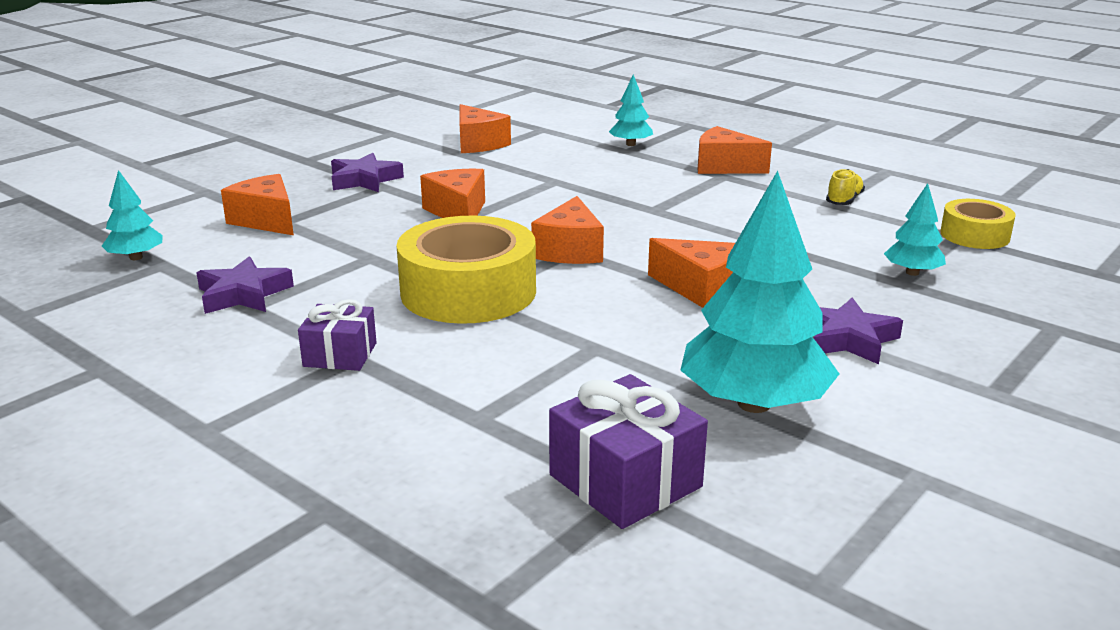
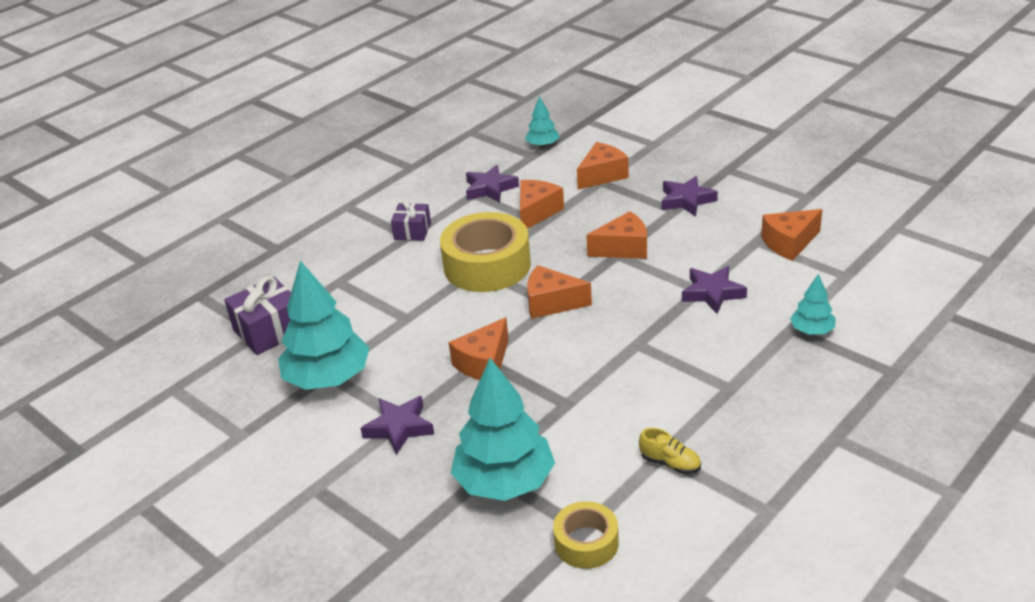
camera: 95 degrees right, 10 degrees up
(563, 176) = (712, 293): none -> purple star
(724, 167) = (756, 390): orange cheese -> orange cheese (537, 212)
(912, 272) = (504, 482): turquoise tree -> turquoise tree, size x2.05

